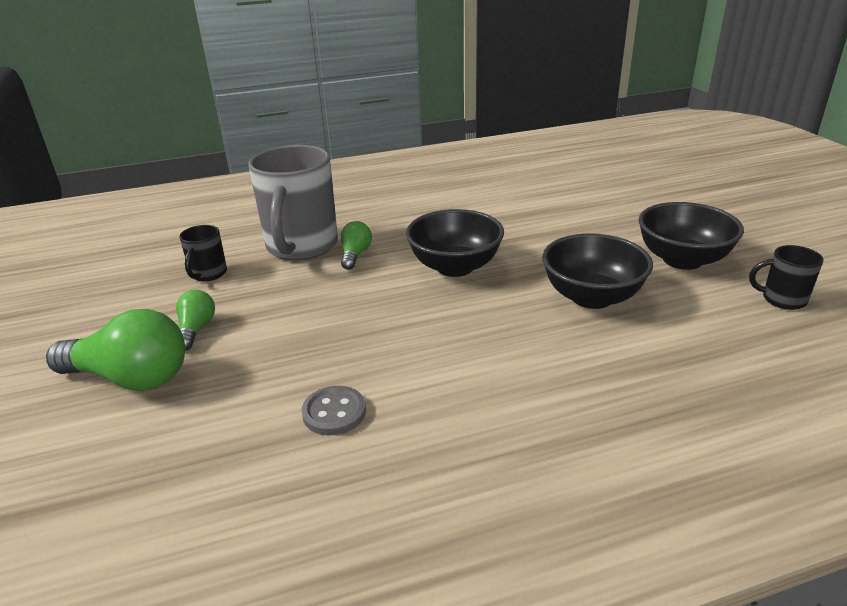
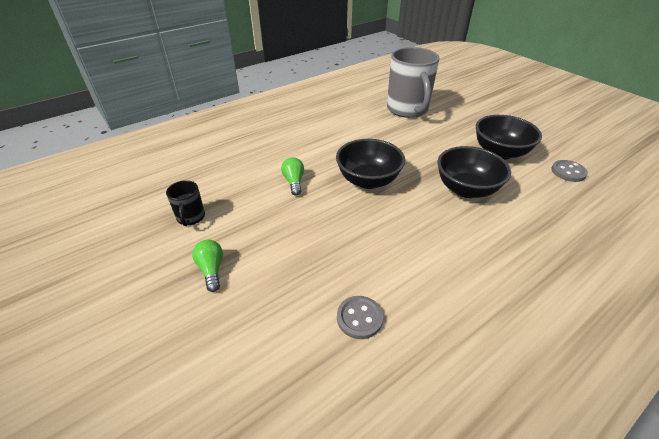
camera: 20 degrees left, 10 degrees up
(130, 378) = (184, 326): green light bulb -> none
(301, 247) = (250, 181): grey mug -> grey mug (408, 110)
(782, 299) = (568, 172): black mug -> grey button

